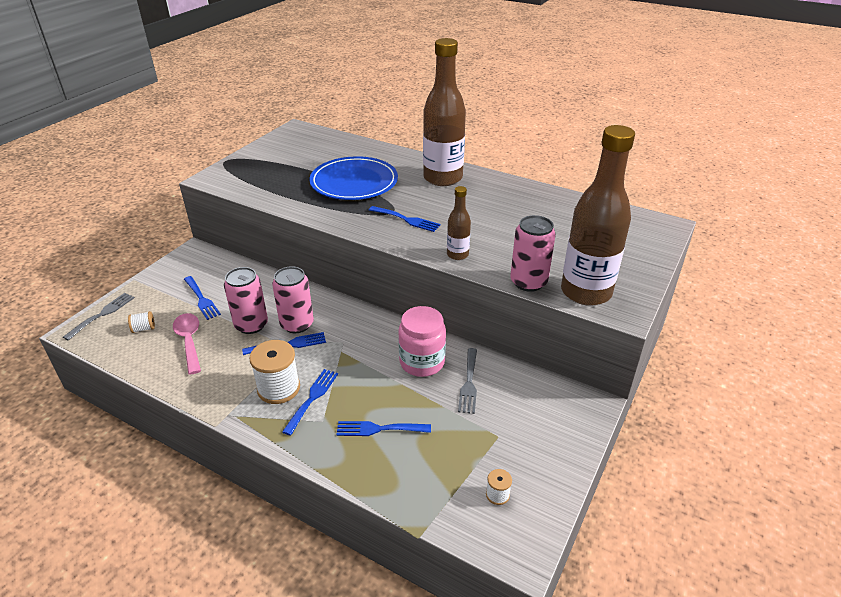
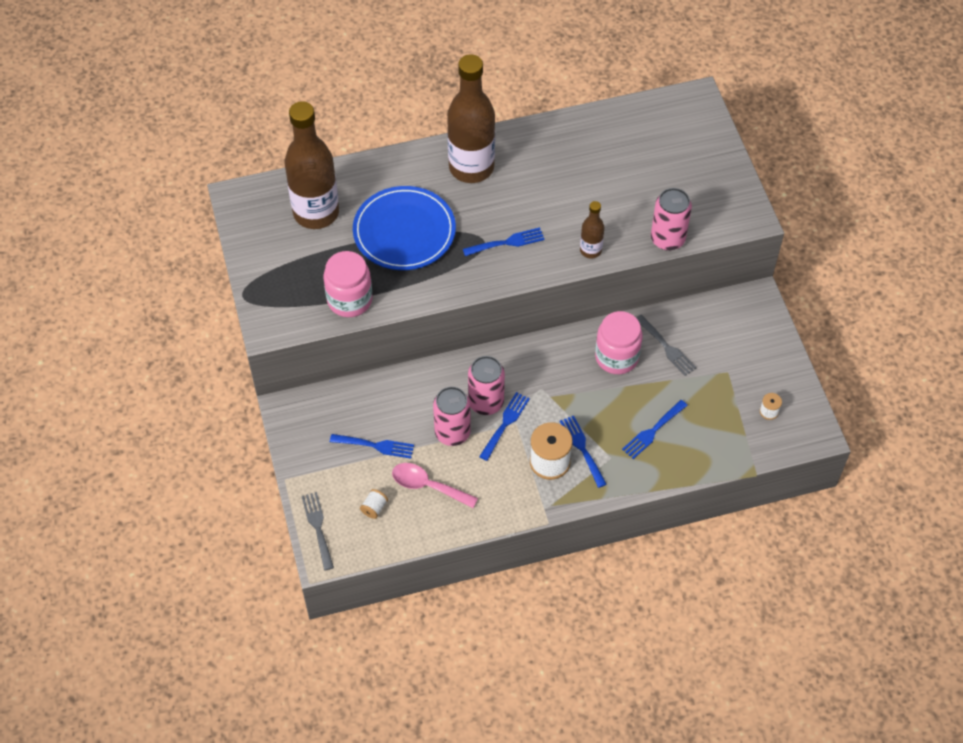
camera: 45 degrees left, 20 degrees up
(270, 191) = (349, 300): none -> pink jar
(586, 292) = (712, 218): brown bottle -> brown bottle (316, 213)

